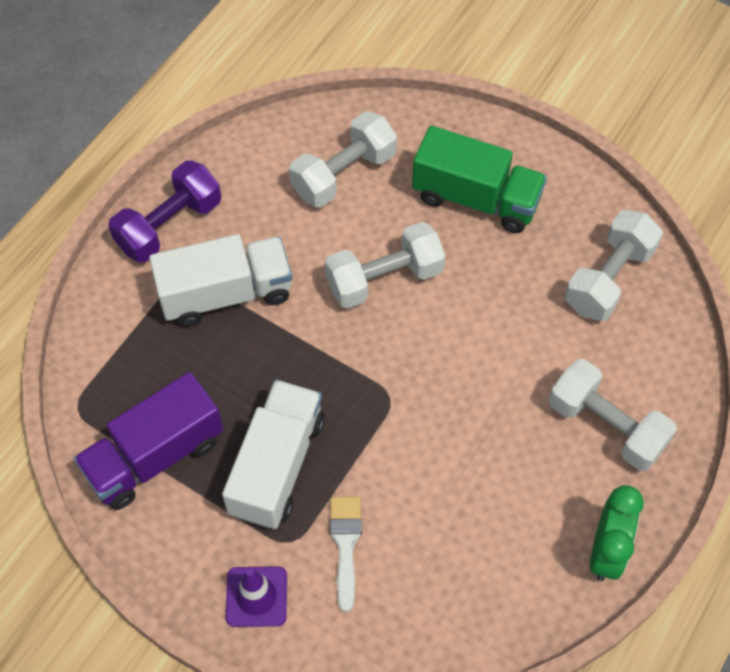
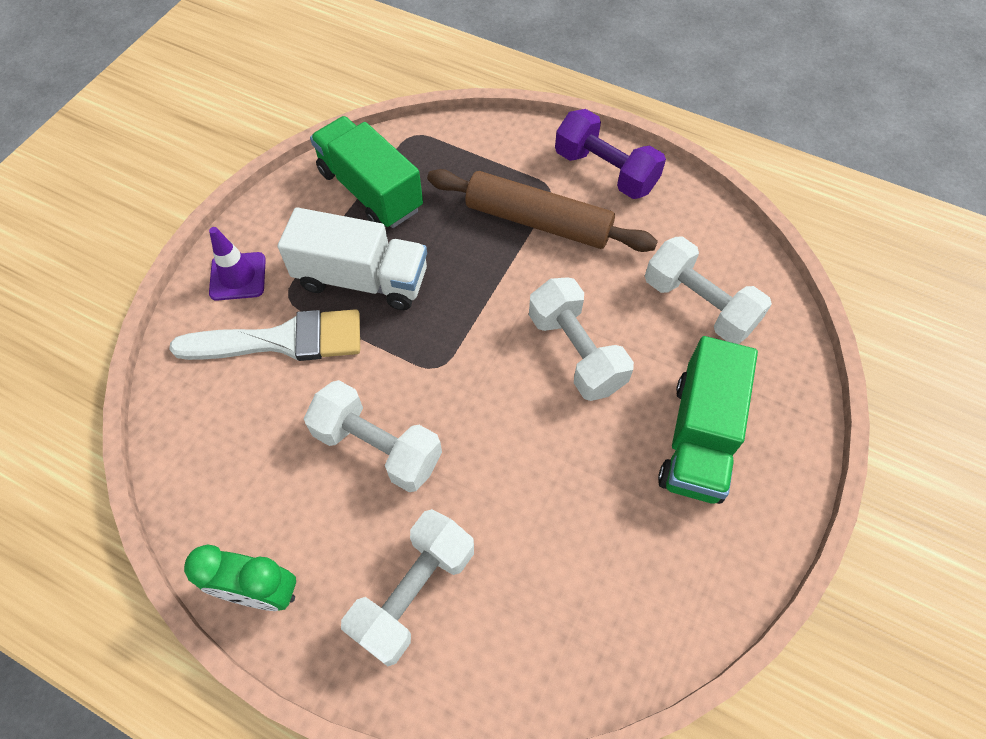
camera: 85 degrees right, 0 degrees up
(155, 456) = (370, 190): purple truck -> green truck
(226, 294) = (538, 221): white truck -> brown rolling pin
(345, 544) = (282, 340): white brush -> white brush, size x1.69
(609, 278) = (615, 596): white dumbbell -> white dumbbell (377, 447)

